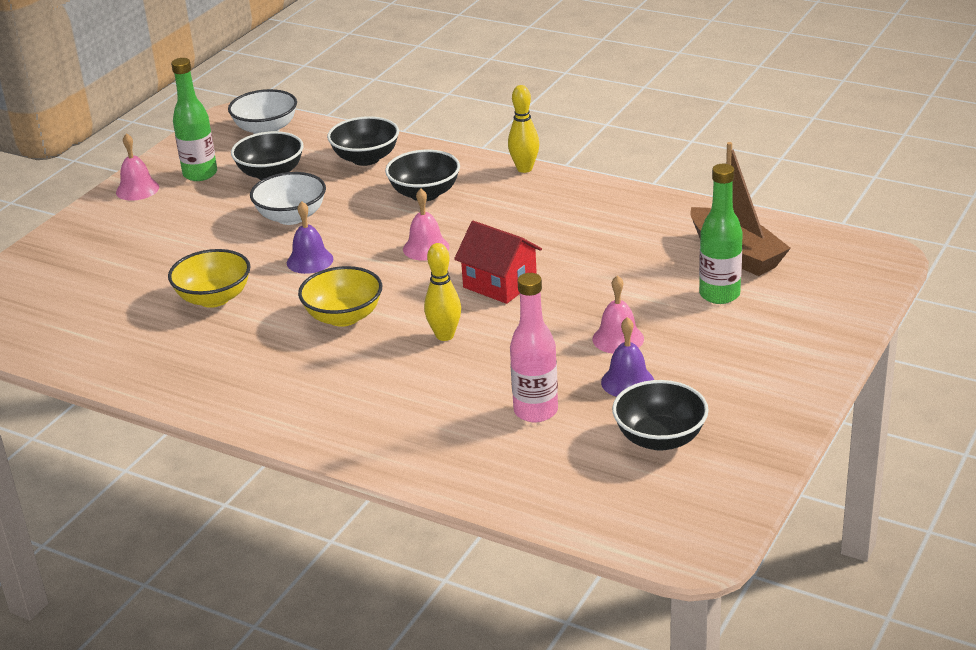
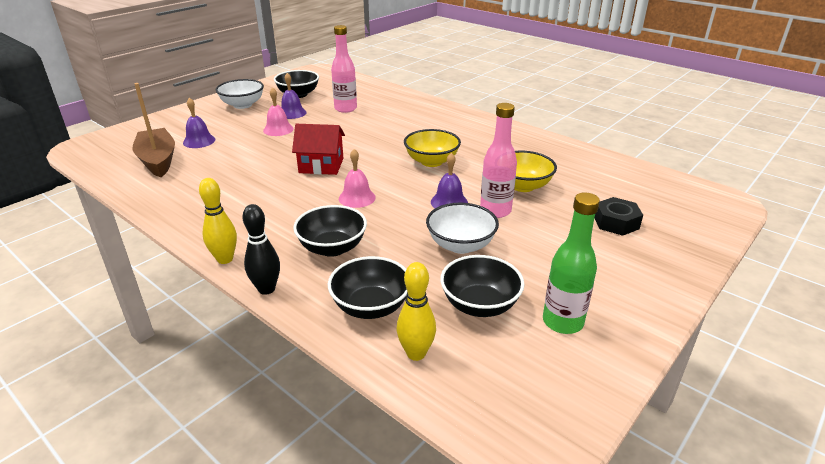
camera: 170 degrees left, 0 degrees up
(111, 268) = (616, 222): none -> black nut
(137, 189) = (631, 312): pink bell -> none
(252, 259) = (495, 211): none -> pink bottle
(266, 129) = (486, 393): white bowl -> white bowl (242, 105)
(445, 335) = (373, 143): yellow bowling pin -> yellow bowling pin (416, 353)
(465, 155) = (266, 289): none -> black bowling pin
(500, 284) = (321, 165): red house -> red house turned 45 degrees counterclockwise
(719, 295) = (199, 141): green bottle -> purple bell

